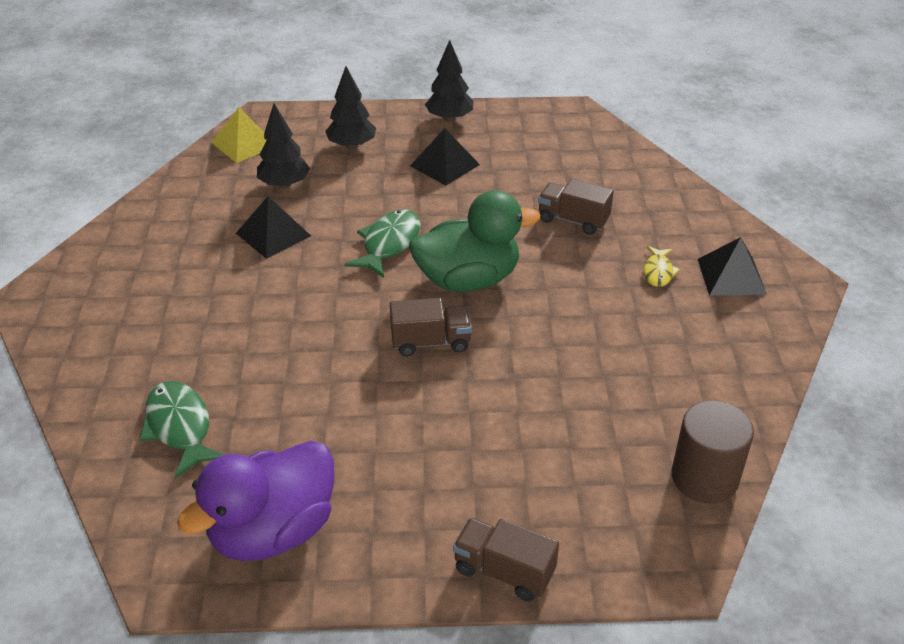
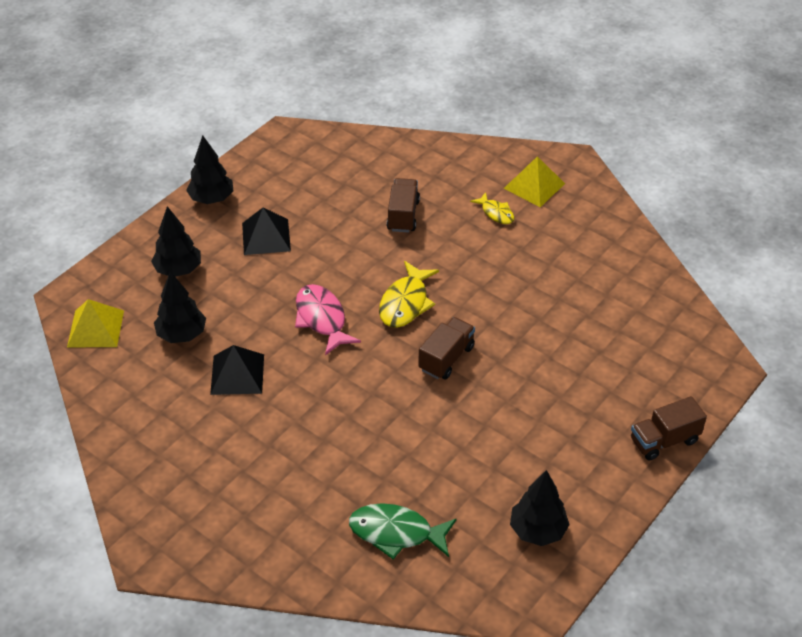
camera: 50 degrees left, 5 degrees up
(273, 531) = (537, 530): purple duck -> black tree
(389, 244) = (322, 319): green fish -> pink fish
(468, 280) = (405, 303): green duck -> yellow fish
(573, 220) = (403, 215): brown truck -> brown truck turned 120 degrees clockwise
(704, 478) = (675, 312): brown cylinder -> none
(731, 276) = (534, 186): black pyramid -> yellow pyramid

